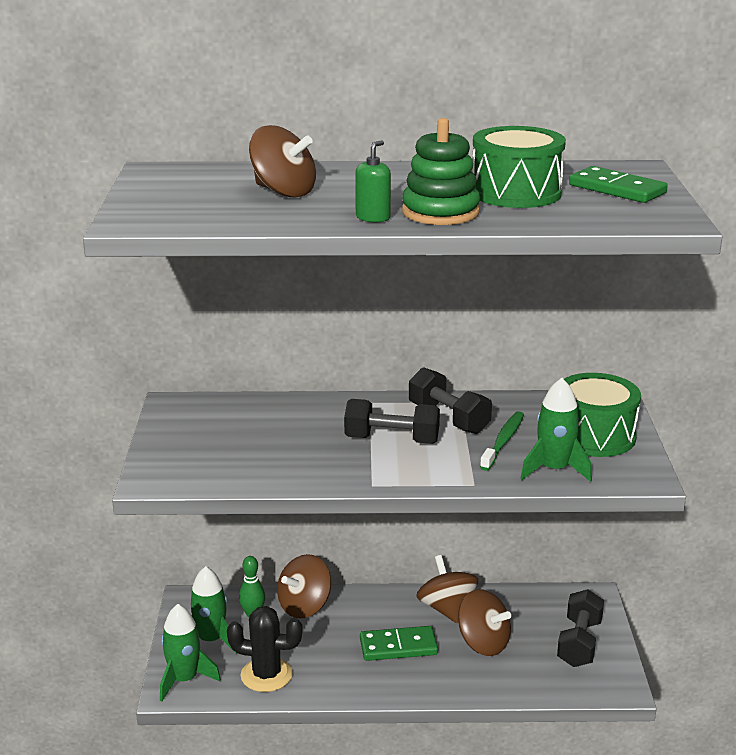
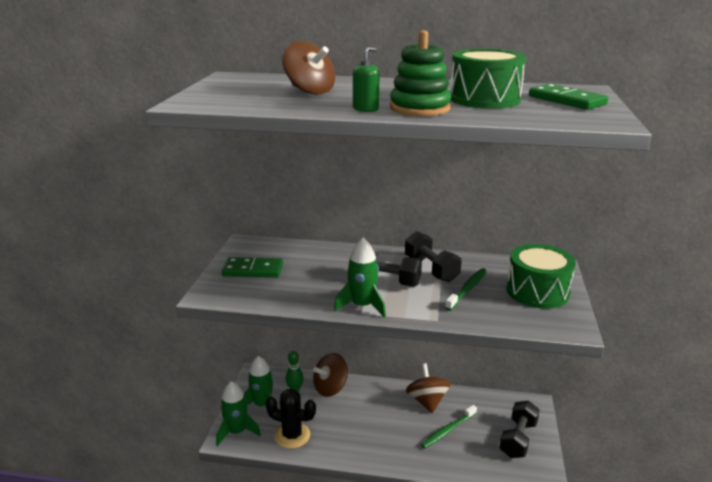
camera: 10 degrees right, 0 degrees up
(398, 646) = (387, 425): green domino -> green domino (253, 270)
(483, 643) = (448, 430): brown spinning top -> green toothbrush
(554, 469) = (501, 315): green rocket -> green rocket (362, 306)

